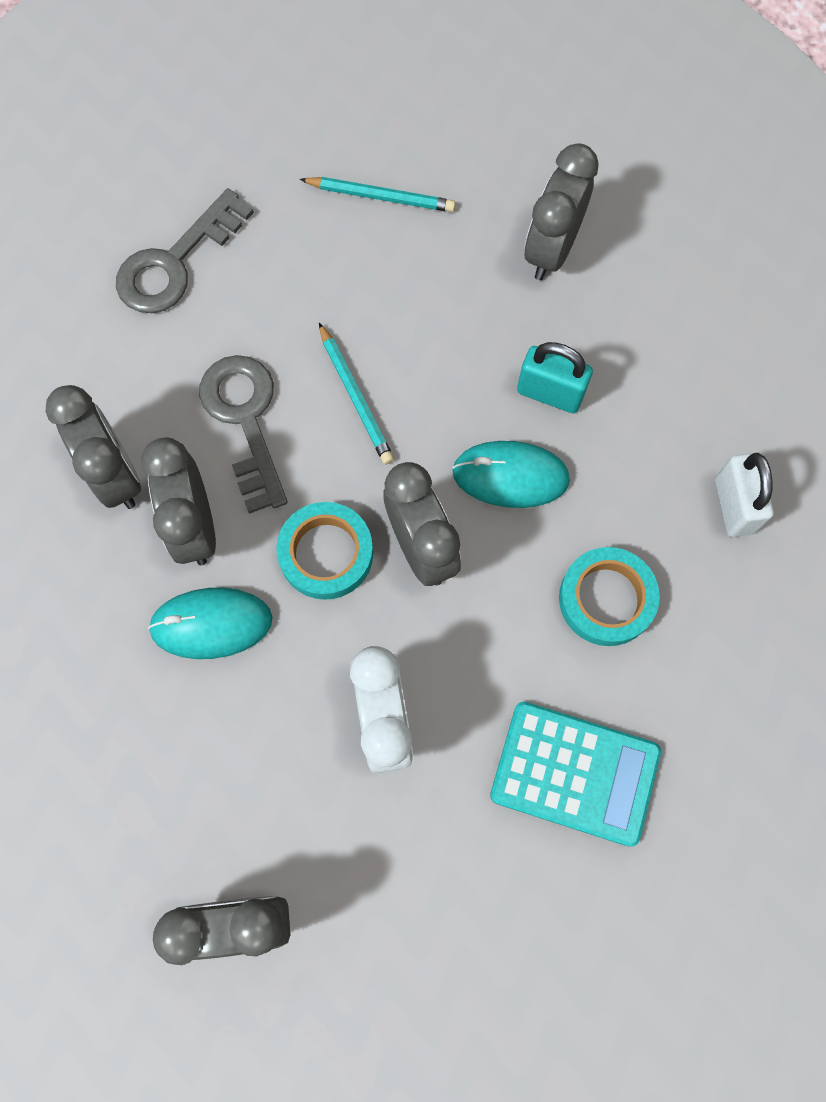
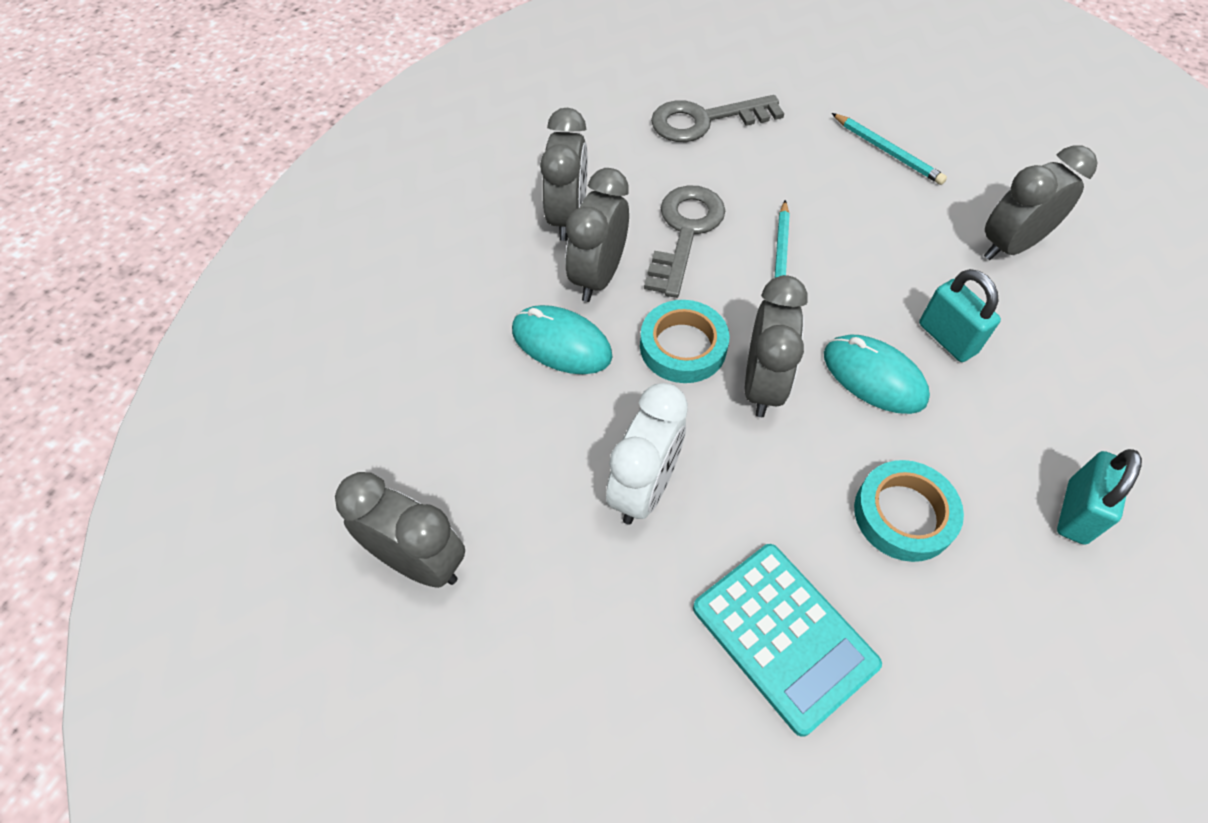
camera: 35 degrees right, 15 degrees down
(733, 506) = (1076, 512): white padlock -> turquoise padlock

